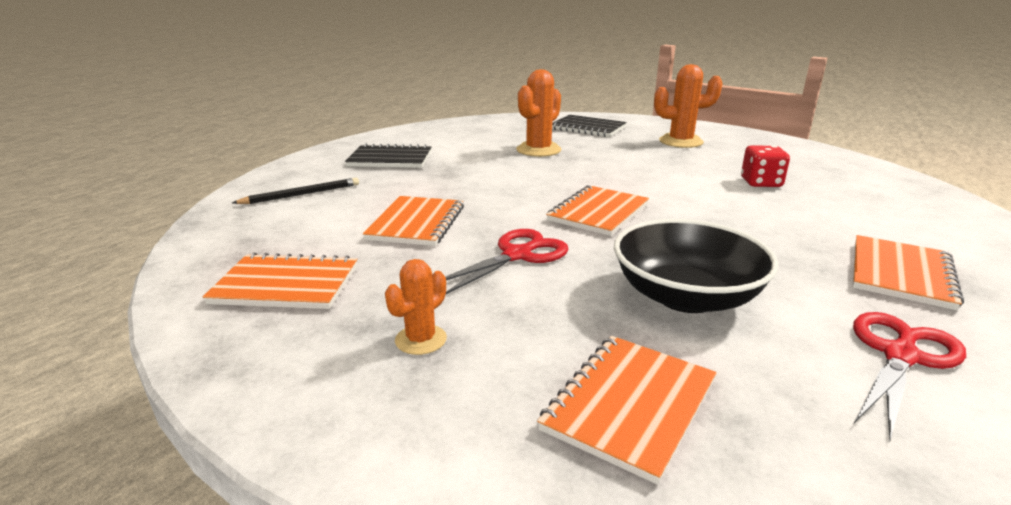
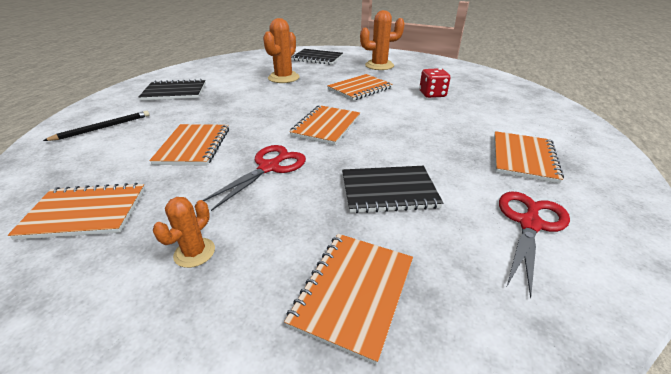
camera: 10 degrees left, 10 degrees up
(649, 170) = (360, 89): none -> orange notebook
(686, 296) = (388, 191): black bowl -> black notebook

